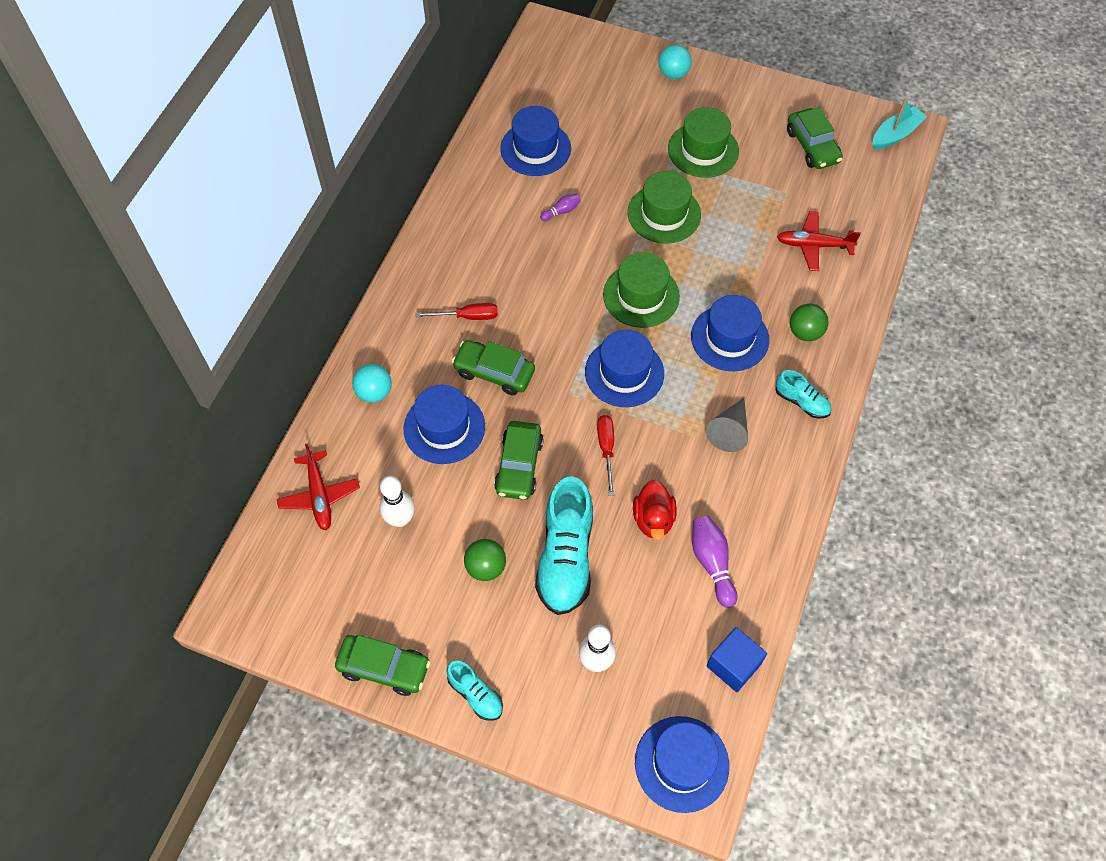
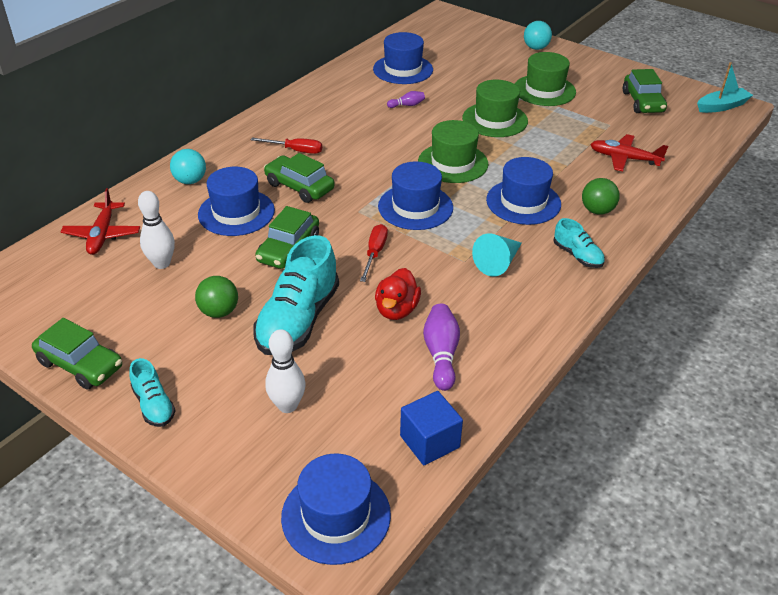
camera: 15 degrees right, 20 degrees down
(729, 431) = (498, 263): grey cone -> turquoise cone

